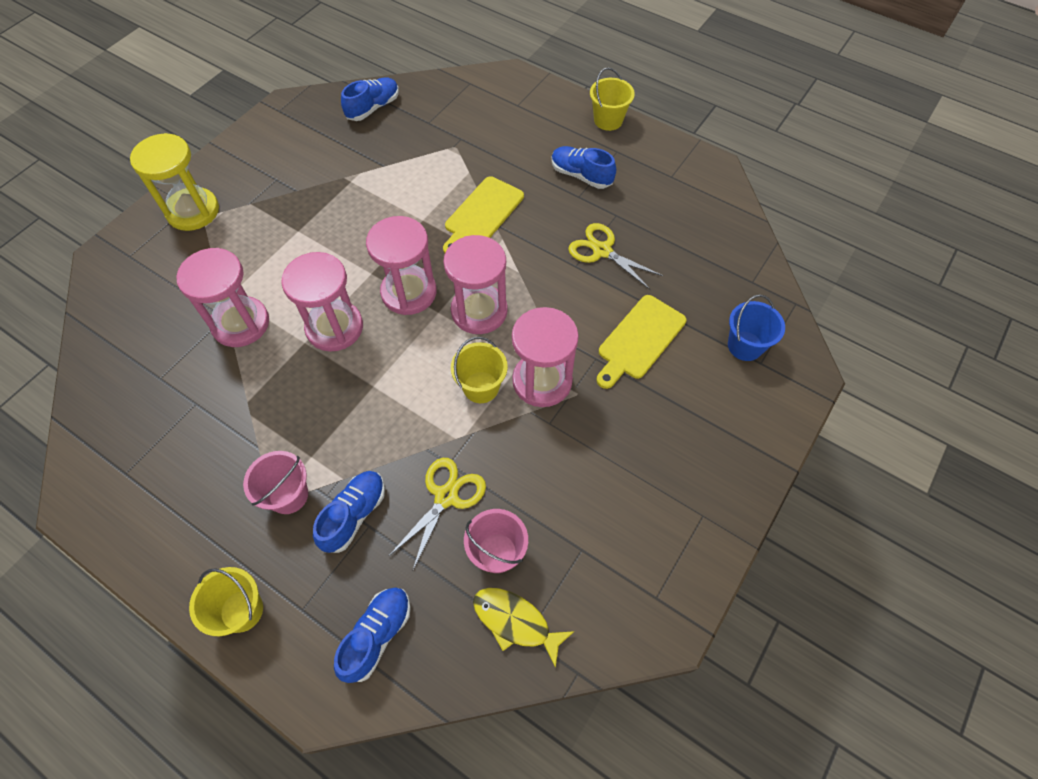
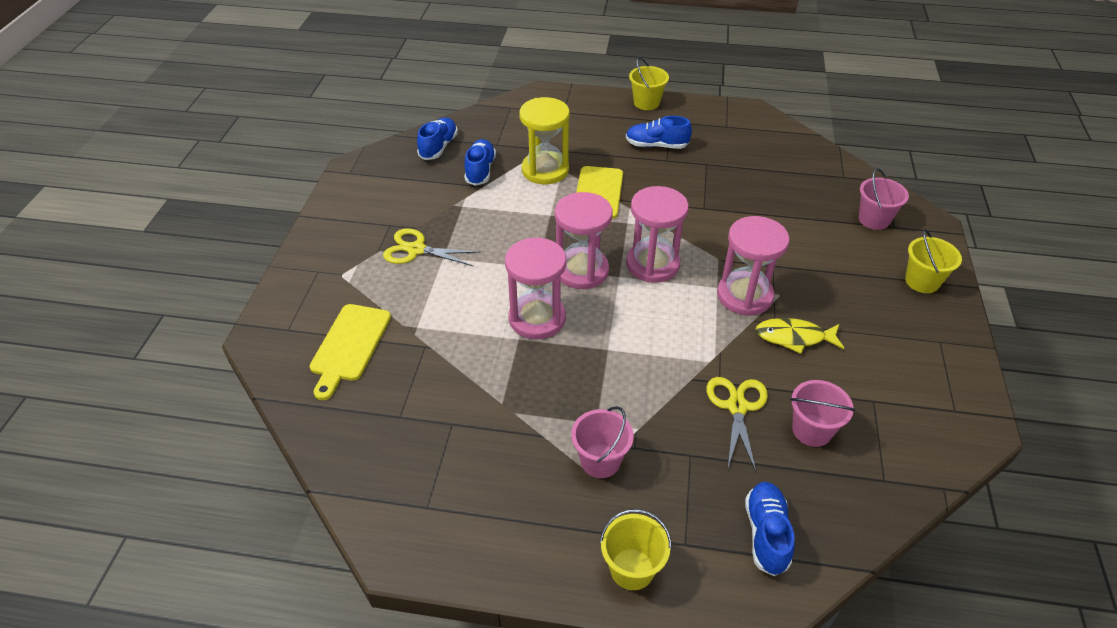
camera: 25 degrees left, 15 degrees down
(193, 211) = (326, 273): yellow hourglass -> yellow hourglass (545, 170)
(241, 323) = (446, 345): pink hourglass -> none
(354, 515) = (671, 452): blue shoe -> blue shoe (480, 171)
(481, 387) = (699, 317): yellow bucket -> yellow bucket (922, 281)
(515, 622) = (867, 473): yellow fish -> yellow fish (794, 337)
(602, 251) = (716, 191): yellow scissors -> yellow scissors (416, 249)
(639, 340) = (794, 241): yellow cutting board -> yellow cutting board (349, 346)
(745, 346) = (874, 219): blue bucket -> pink bucket

